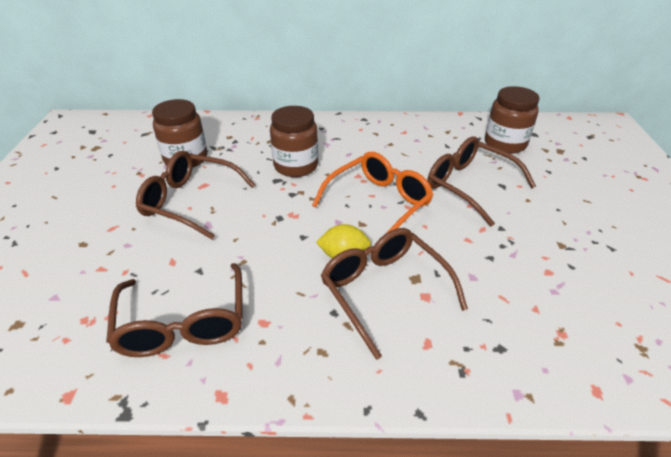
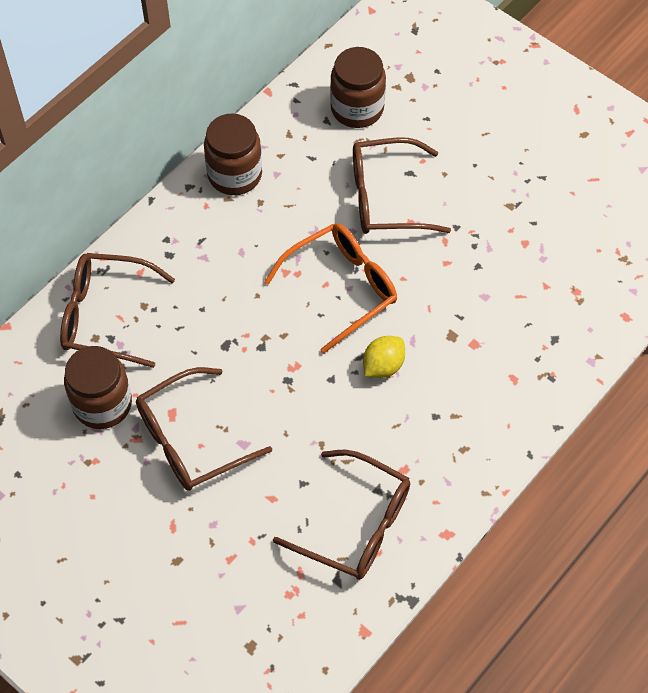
camera: 50 degrees left, 20 degrees up
(296, 166) = (217, 312): brown jar -> brown jar (234, 174)
(379, 203) = (342, 288): orange glasses -> orange glasses turned 60 degrees clockwise
(383, 290) = (444, 366): brown glasses -> brown glasses (105, 316)

